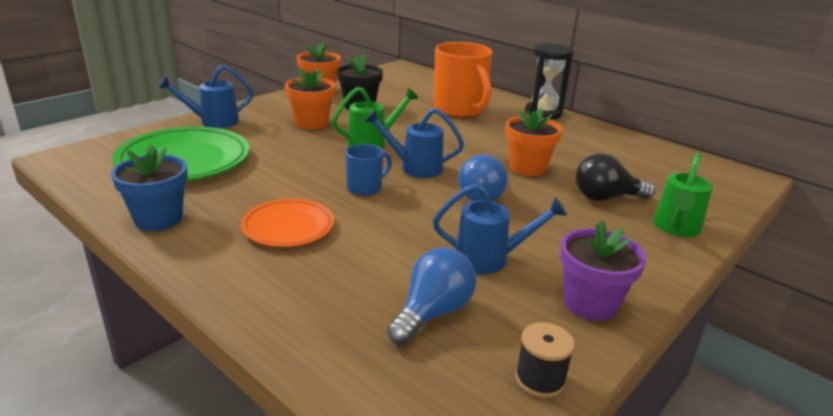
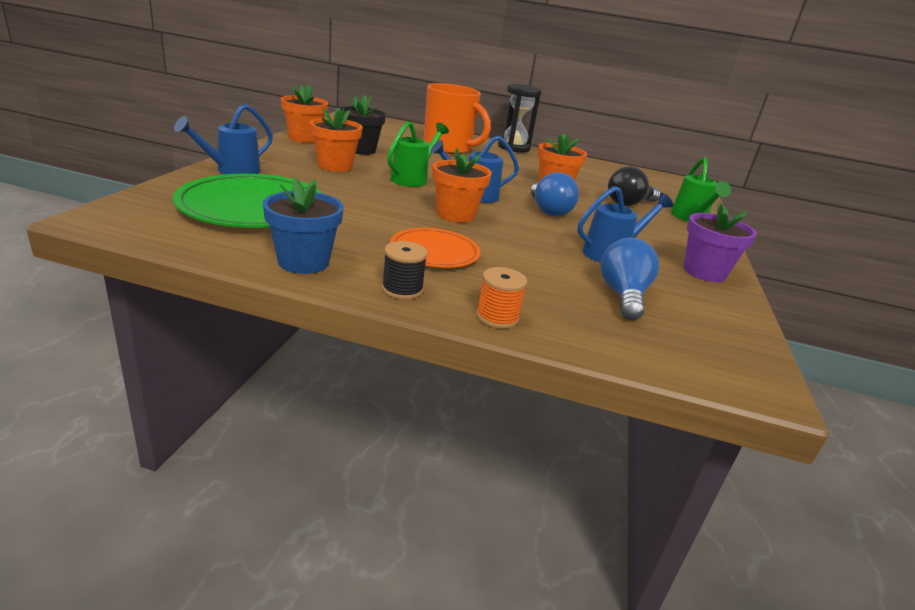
camera: 30 degrees left, 0 degrees up
(257, 308) = (497, 317): none -> orange spool
(365, 188) = (455, 215): blue mug -> orange flower pot
(540, 379) = (735, 323): black spool -> black spool (402, 289)

